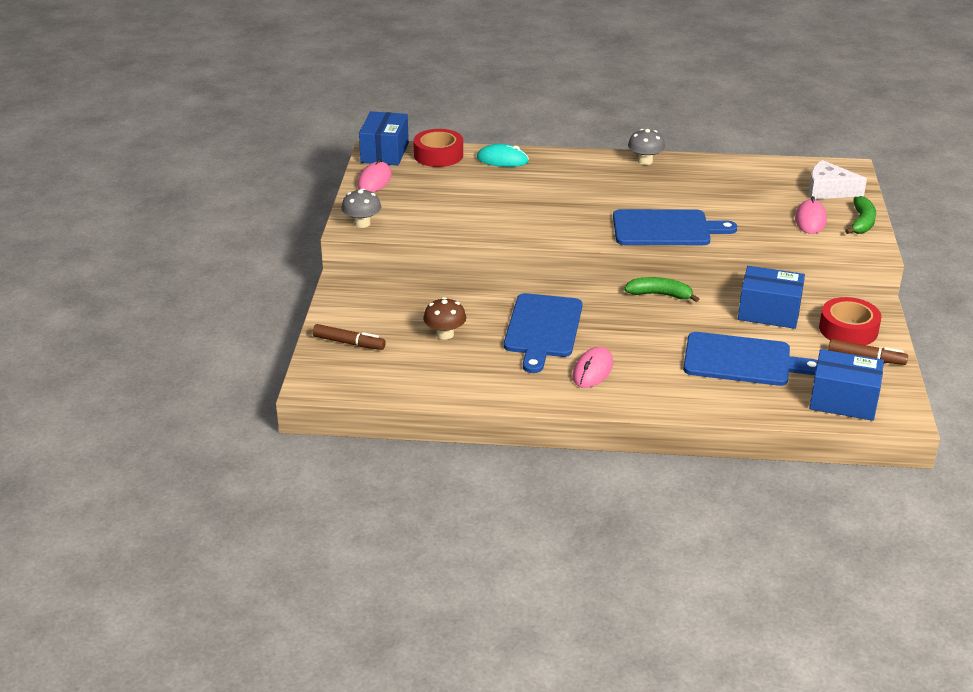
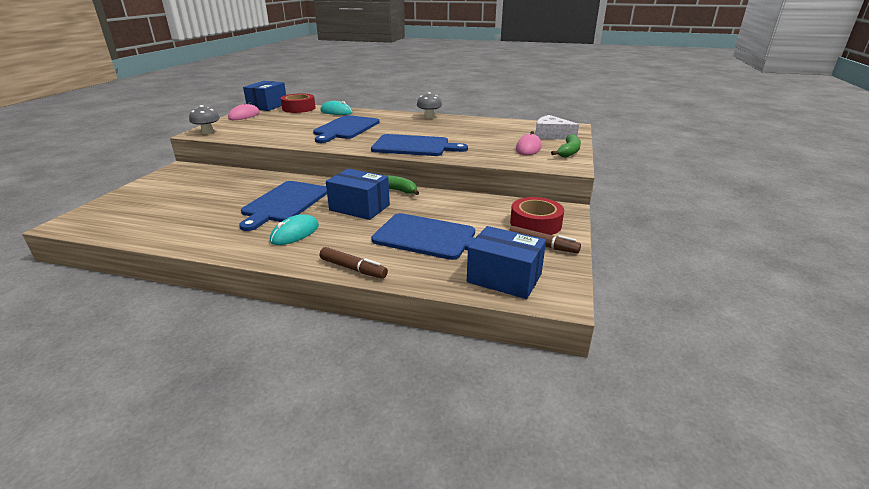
camera: 10 degrees right, 5 degrees down
(349, 343) = (132, 200): brown marker -> brown marker (353, 268)
(445, 334) = (208, 201): brown mushroom -> none
(547, 199) = (345, 128): none -> blue cutting board
(592, 370) = (295, 233): pink mouse -> turquoise mouse
(769, 312) = (473, 207): blue box -> blue box (359, 207)

